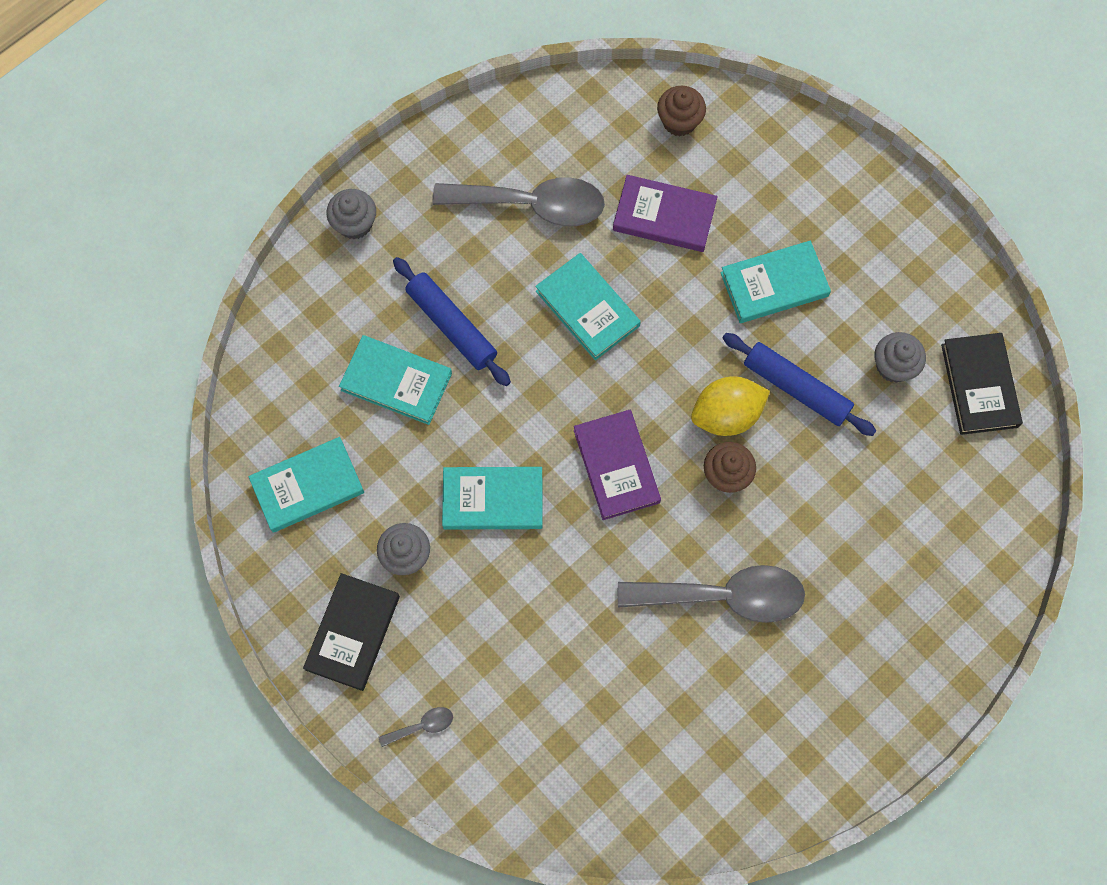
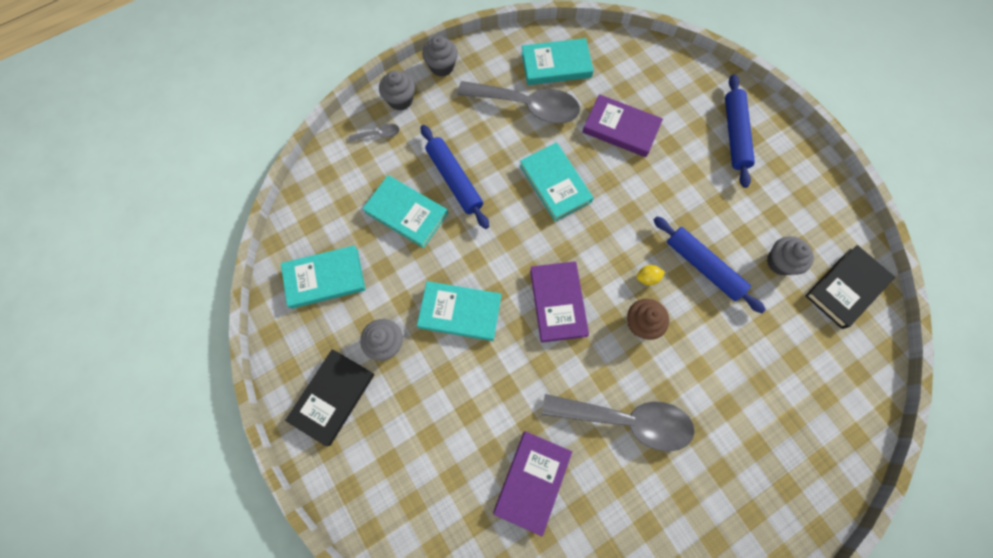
camera: 10 degrees right, 0 degrees up
(402, 165) = (442, 66): none -> grey cupcake
(422, 726) = (369, 484): grey spoon -> grey spoon (378, 134)
(619, 687) = (532, 481): none -> purple book
(679, 121) = (640, 67): brown cupcake -> none
(726, 415) = (647, 278): yellow lemon -> yellow lemon, size x0.46
(774, 285) = (695, 188): turquoise book -> turquoise book (556, 65)
(818, 200) = (734, 134): none -> blue rolling pin
(979, 385) = (846, 288): black book -> black book turned 45 degrees clockwise

